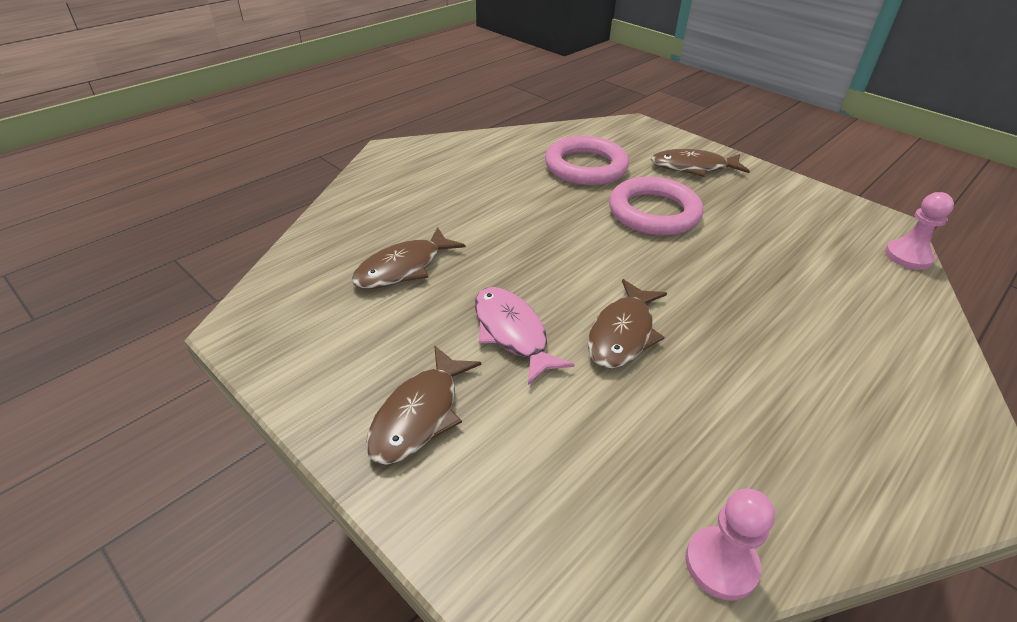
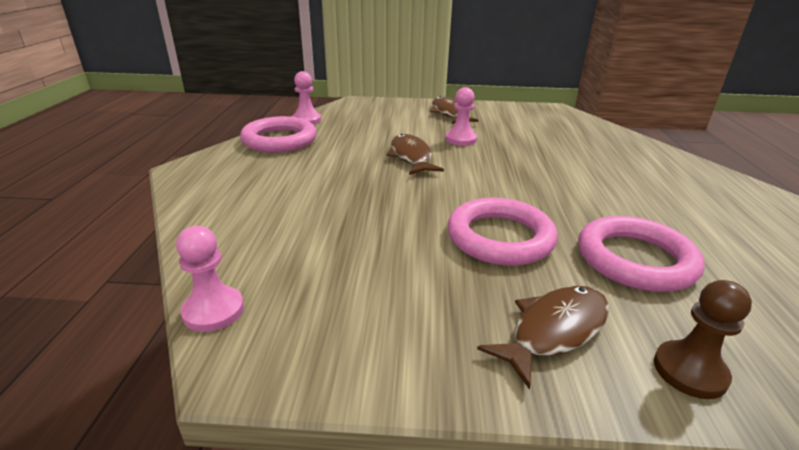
camera: 140 degrees right, 10 degrees down
(403, 268) = (557, 141): brown fish -> none
(512, 333) = (460, 139): pink fish -> pink pawn
(652, 137) = (689, 371): none -> brown pawn
(808, 496) = (279, 140): none -> pink ring

